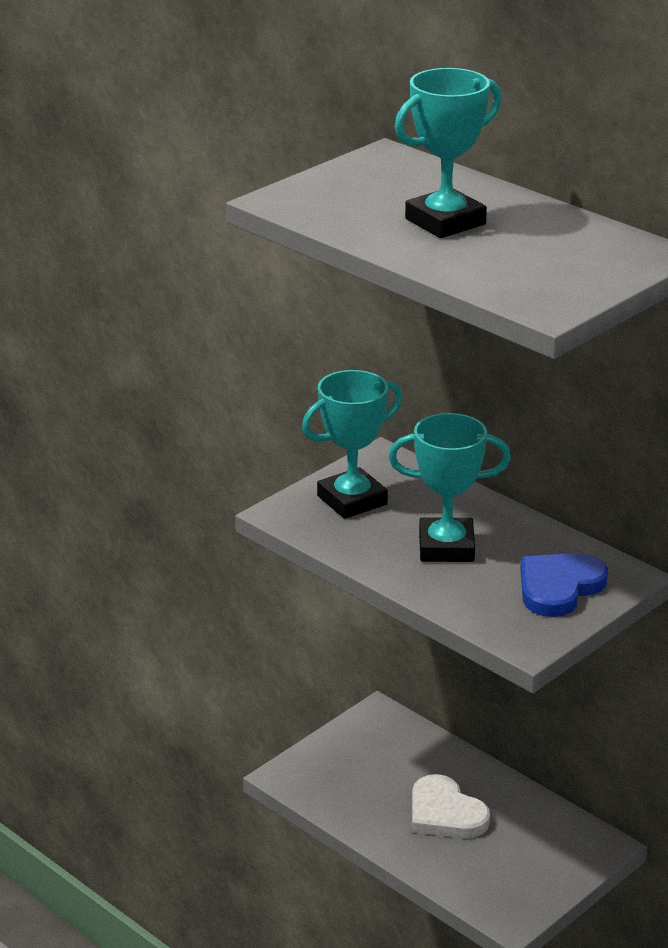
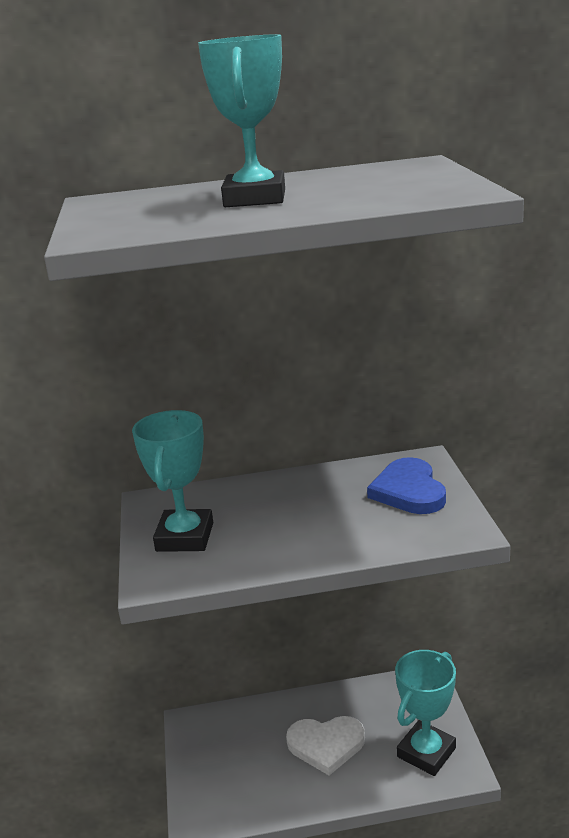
camera: 50 degrees left, 5 degrees down
(446, 547) = (302, 518): turquoise trophy -> turquoise trophy (426, 752)

